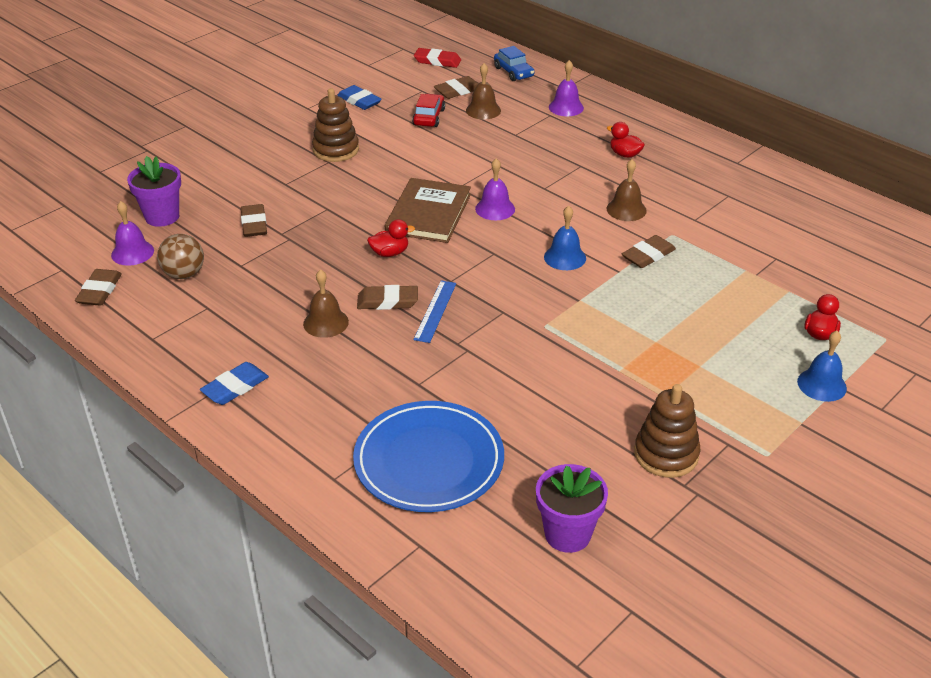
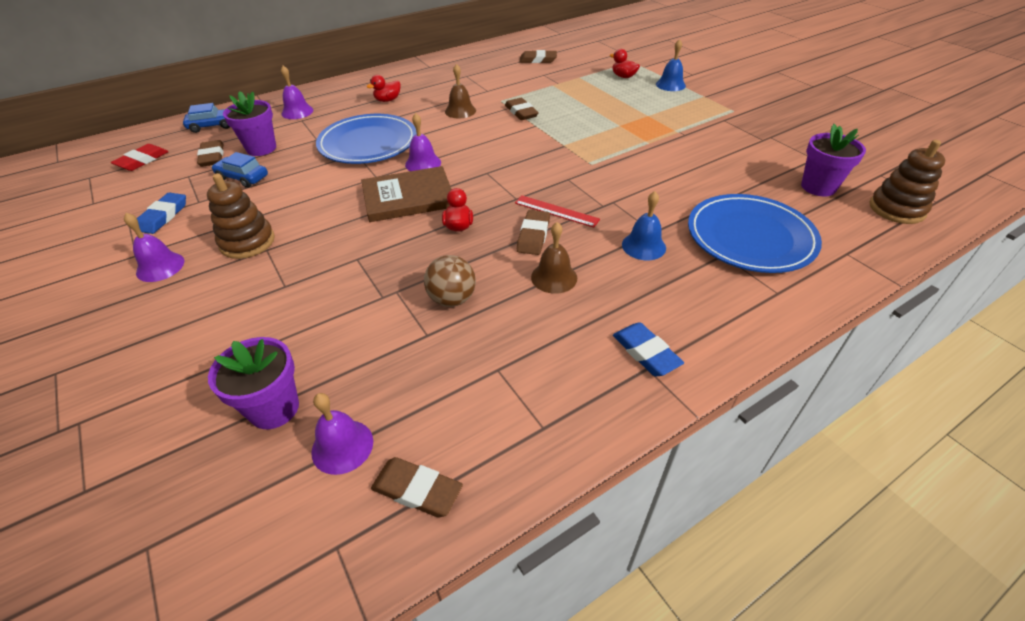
camera: 75 degrees left, 5 degrees up
(184, 274) = (421, 389): brown ball -> brown ball (452, 299)
(254, 224) = (350, 317): brown eraser -> brown eraser (538, 60)
(296, 123) = (160, 267): none -> purple bell
(359, 101) = (163, 216): blue eraser -> blue eraser turned 45 degrees counterclockwise
(429, 117) = (242, 178): red car -> blue car
(429, 214) = (408, 197): brown book -> brown book turned 45 degrees counterclockwise
(435, 311) = (556, 211): blue ruler -> red ruler
(483, 110) = (261, 148): brown bell -> purple flower pot
(520, 166) = (368, 143): none -> blue plate
(565, 257) = (508, 143): blue bell -> blue bell (643, 246)
(666, 454) = (735, 140): brown stacking toy -> brown stacking toy (896, 209)

